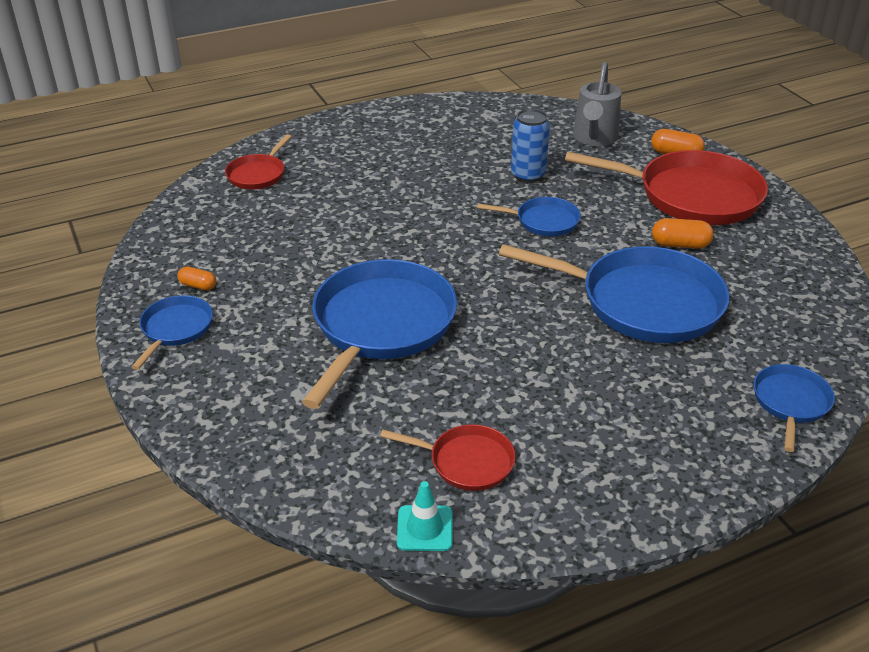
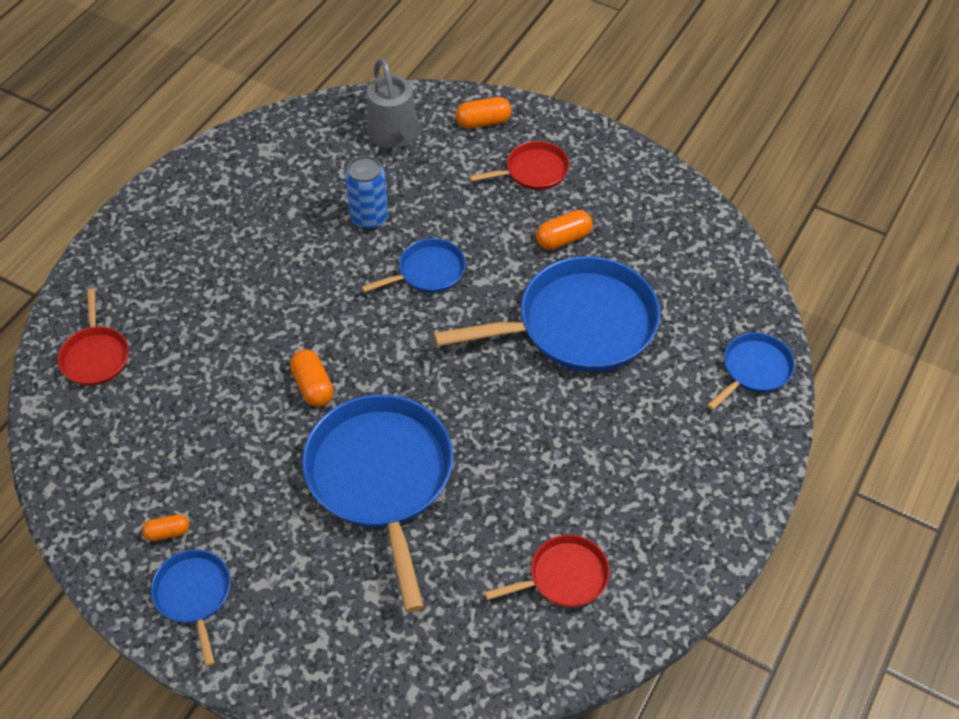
camera: 35 degrees left, 15 degrees up
(386, 250) = (313, 386): none -> orange capsule
(425, 528) = (581, 659): turquoise traffic cone -> none
(692, 196) = (533, 171): red pan -> red pan, size x0.50
(790, 403) = (754, 370): blue pan -> blue pan turned 60 degrees clockwise

